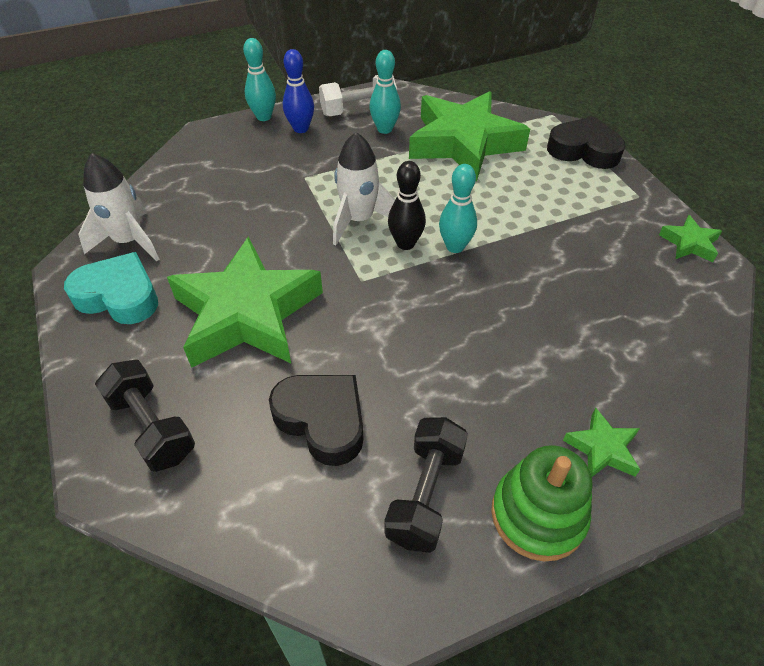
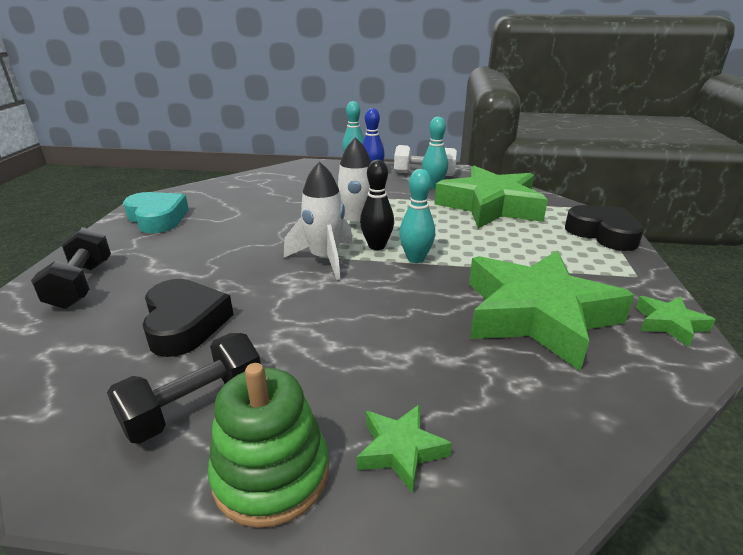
camera: 30 degrees right, 20 degrees down
(129, 241) = (198, 197): white rocket -> white rocket (324, 259)
(247, 314) = (217, 249): green star -> green star (537, 315)

